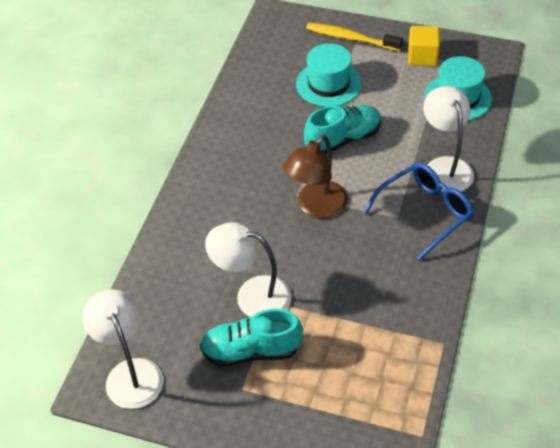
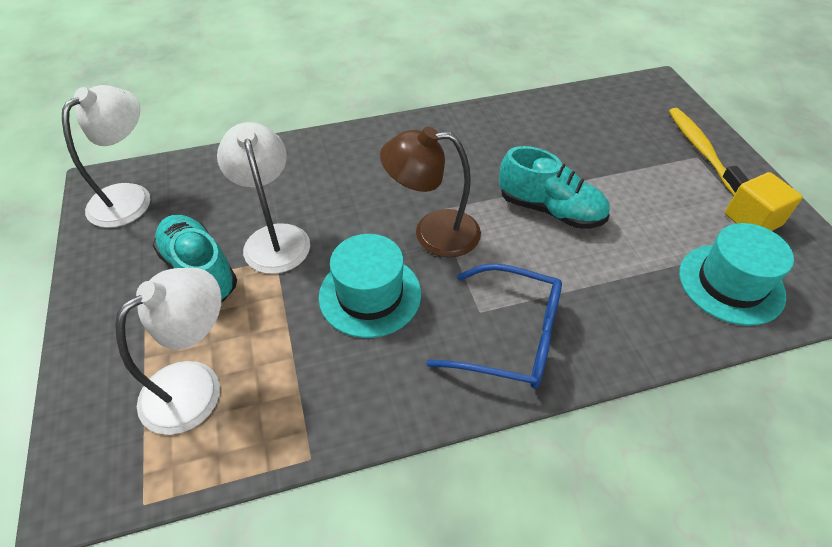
camera: 55 degrees right, 0 degrees up
(328, 84) = (615, 163): turquoise hat -> turquoise hat (370, 295)
(445, 167) = (603, 323): white lamp -> white lamp (195, 385)

